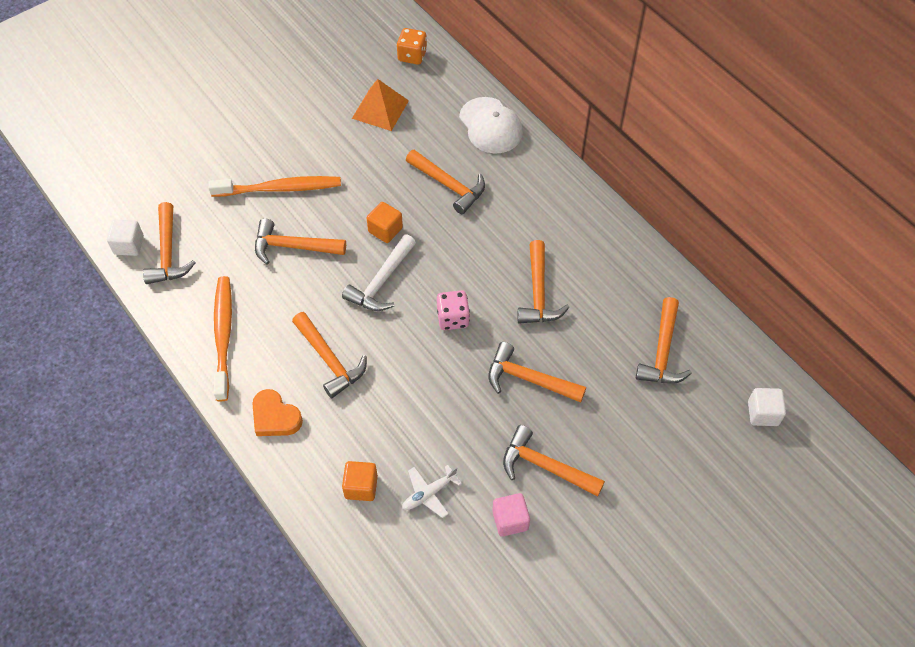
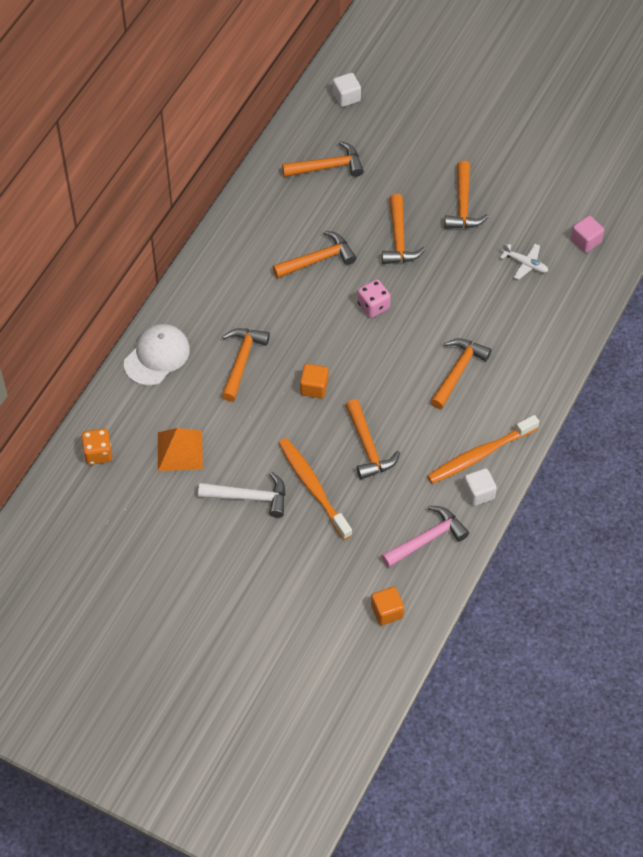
camera: 115 degrees left, 0 degrees up
(129, 245) = (436, 574): white cube -> white cube (478, 493)
(168, 253) = (427, 539): orange hammer -> pink hammer
(275, 417) = (526, 384): orange heart -> none
(361, 487) = (545, 306): orange cube -> orange cube (387, 611)
(381, 282) = (367, 368): white hammer -> white hammer (249, 497)
(510, 520) = (515, 211): pink cube -> pink cube (586, 241)

